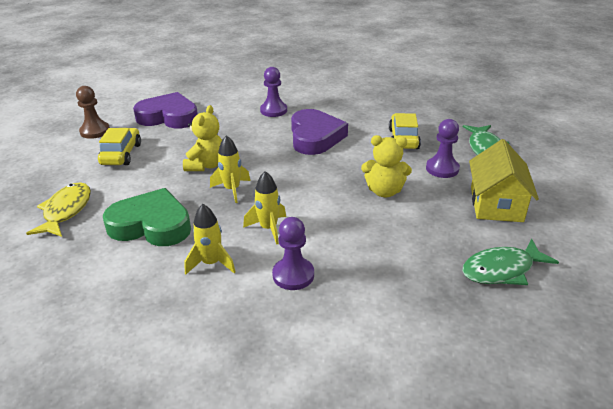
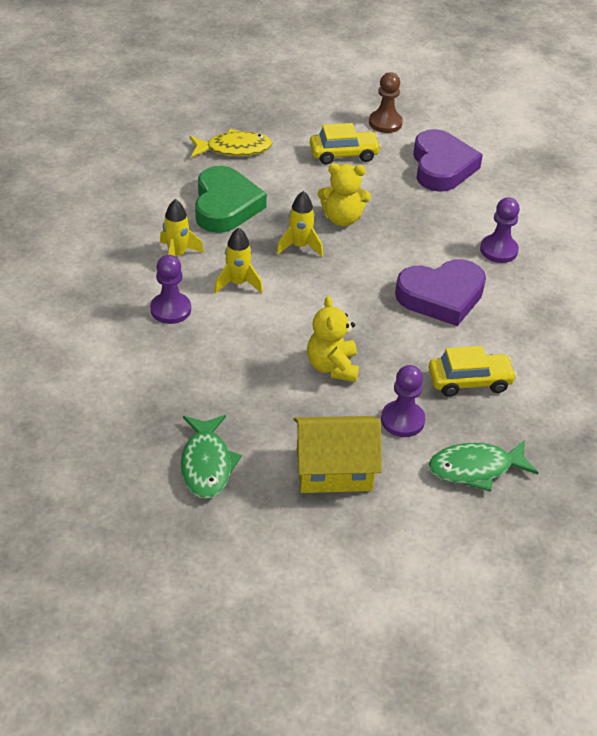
camera: 75 degrees right, 10 degrees up
(502, 270) = (206, 464): green fish -> green fish turned 150 degrees counterclockwise

